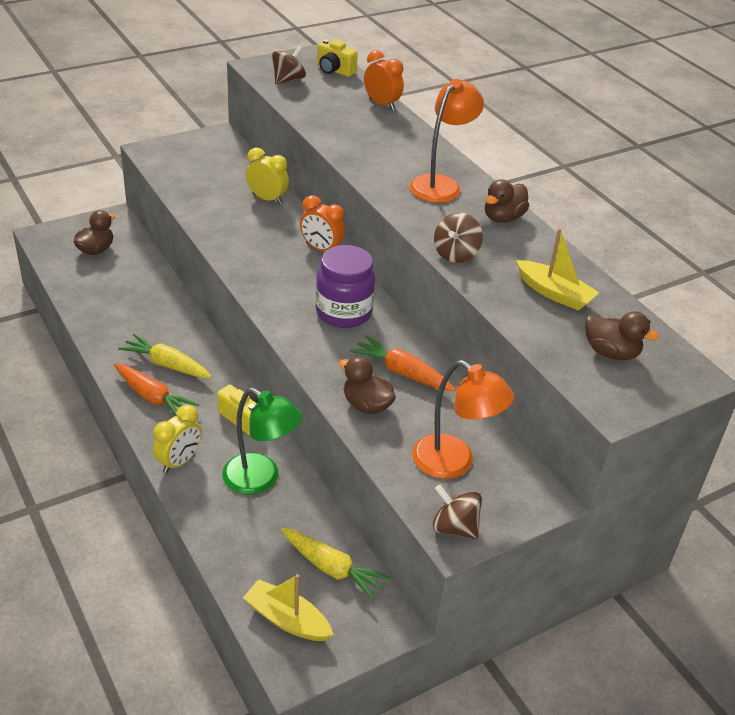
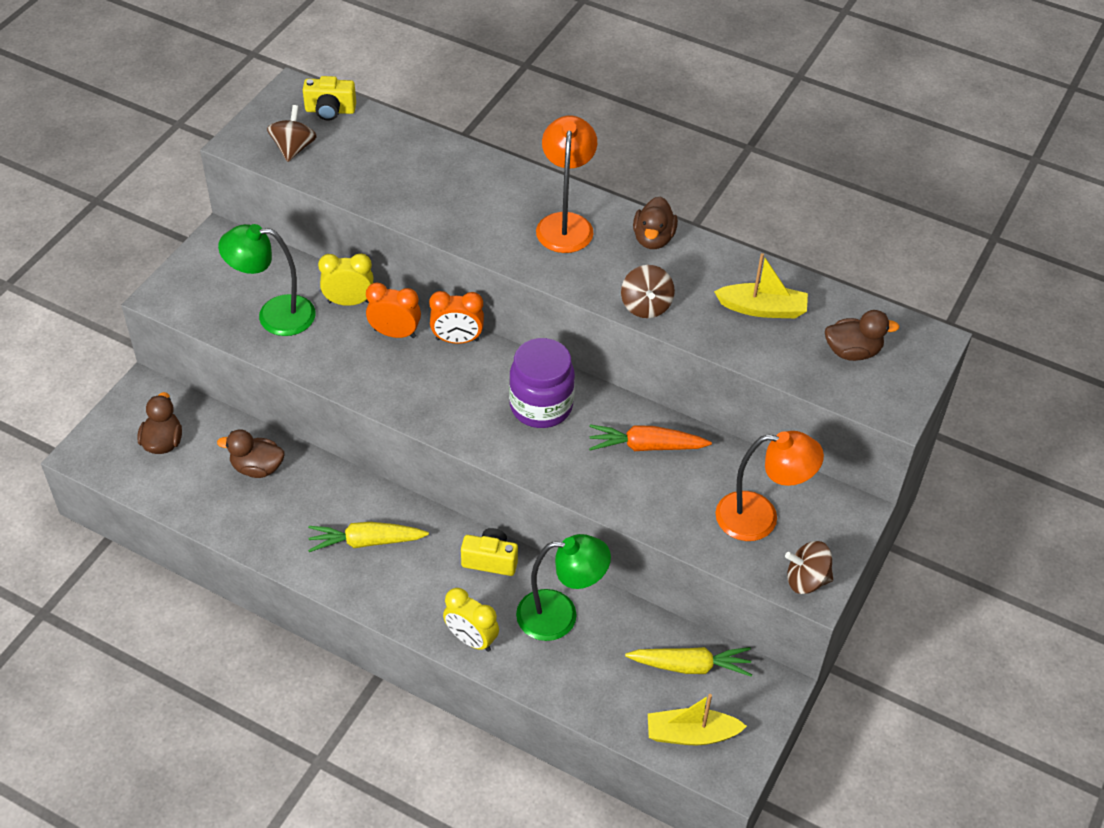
camera: 30 degrees left, 10 degrees up
(153, 397) = (386, 585): orange carrot -> none
(179, 461) = (471, 639): yellow clock -> yellow clock turned 120 degrees clockwise
(209, 186) = (274, 315): none -> green lamp
(366, 405) = (643, 499): brown duck -> brown duck (257, 468)
(382, 104) = (420, 139): orange clock -> orange clock (395, 333)

